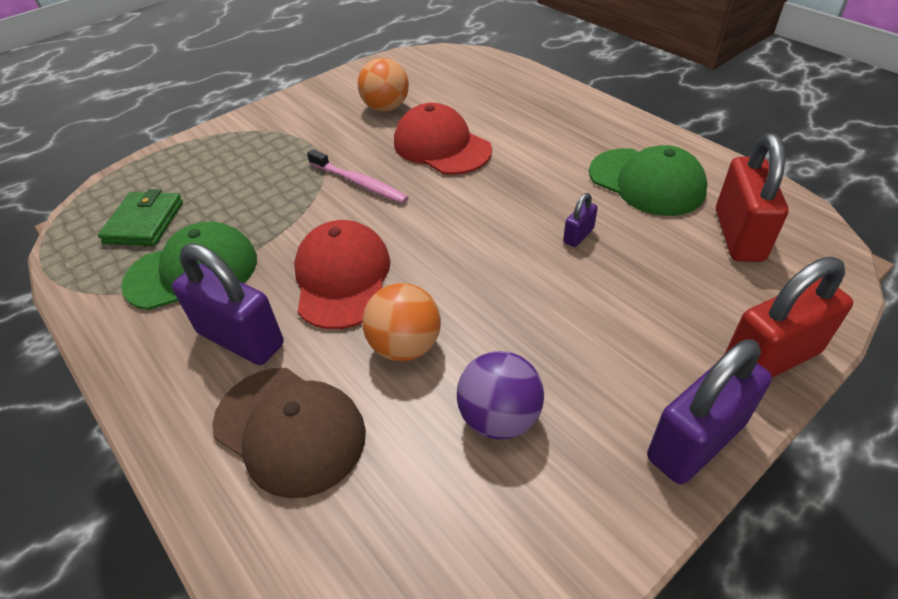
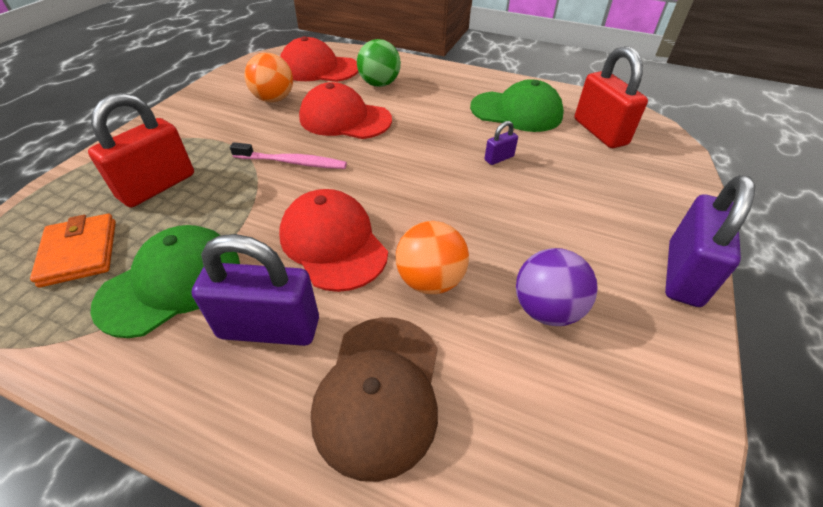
camera: 30 degrees left, 0 degrees up
(144, 222) = (79, 253): green wallet -> orange wallet
(290, 430) = (379, 392): brown cap -> brown cap turned 90 degrees clockwise
(454, 79) = (318, 68): none -> red cap
(507, 112) = (379, 84): none -> green ball
(578, 235) = (499, 158): purple padlock -> purple padlock turned 45 degrees clockwise
(770, 358) = (680, 204): red padlock -> red padlock (157, 186)

